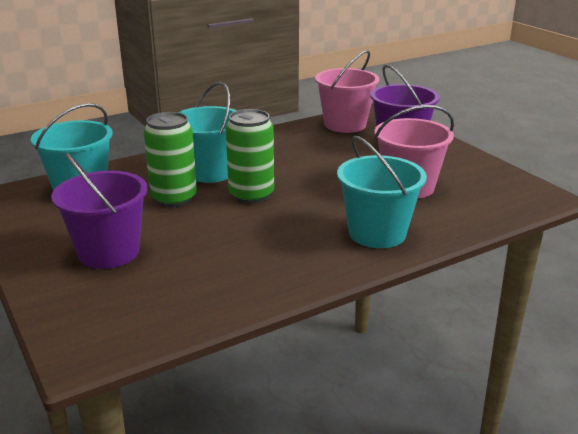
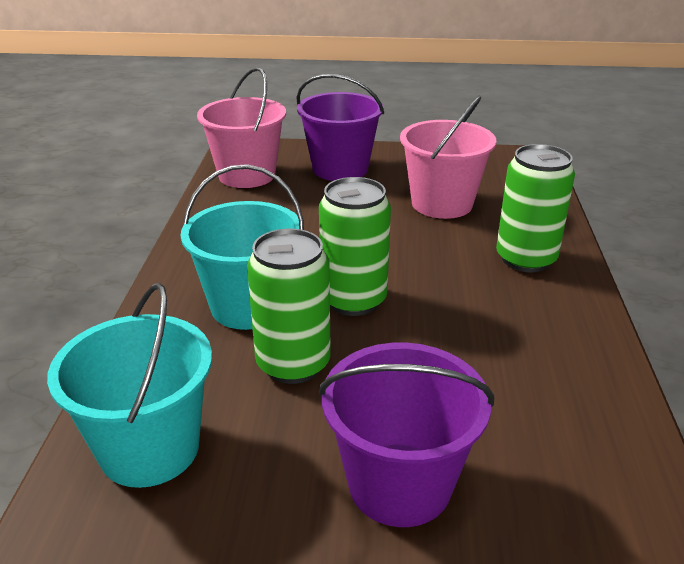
camera: 55 degrees left, 5 degrees up
(377, 233) = (525, 259): turquoise bucket -> green can

